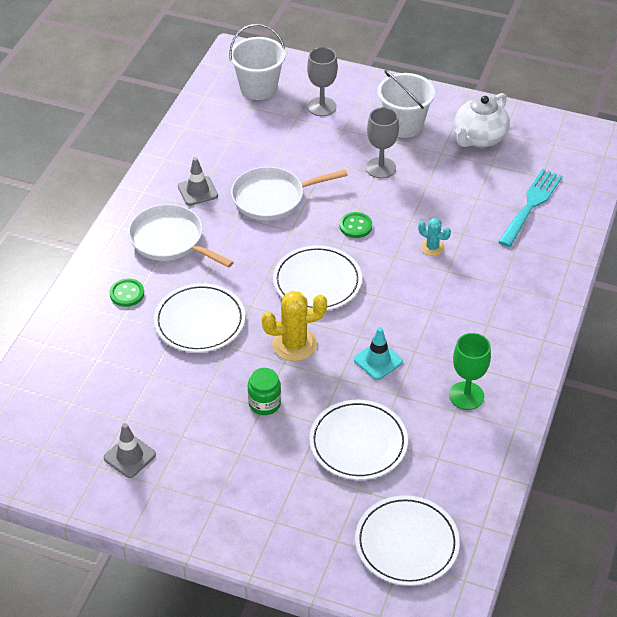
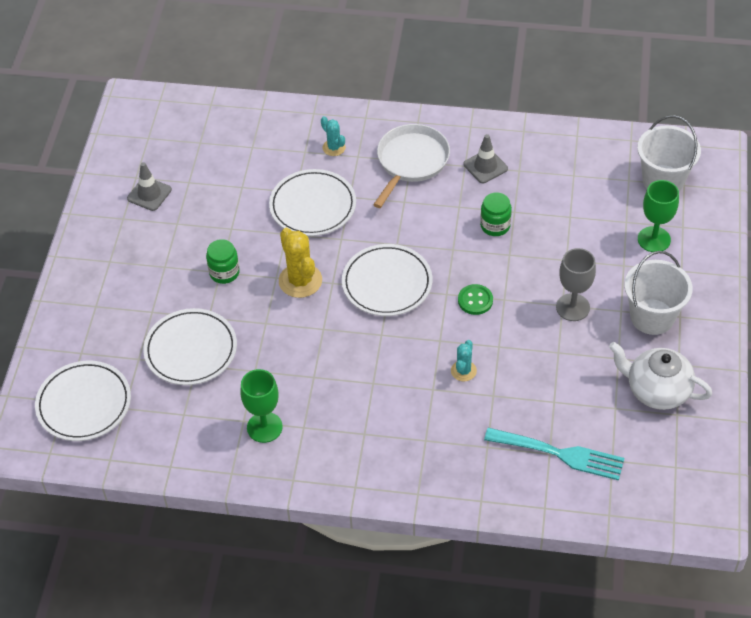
camera: 80 degrees right, 5 degrees up
(127, 294) = (334, 148): green button -> turquoise cactus
(272, 198) = (495, 226): white pan -> green jar
(322, 107) = (654, 239): grey goblet -> green goblet
(378, 361) = (294, 349): turquoise traffic cone -> none

